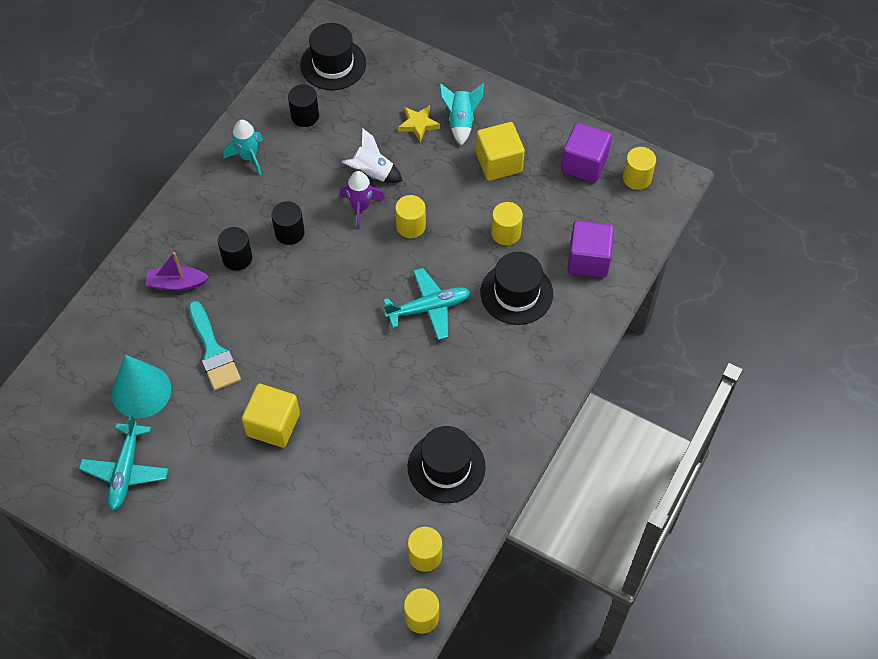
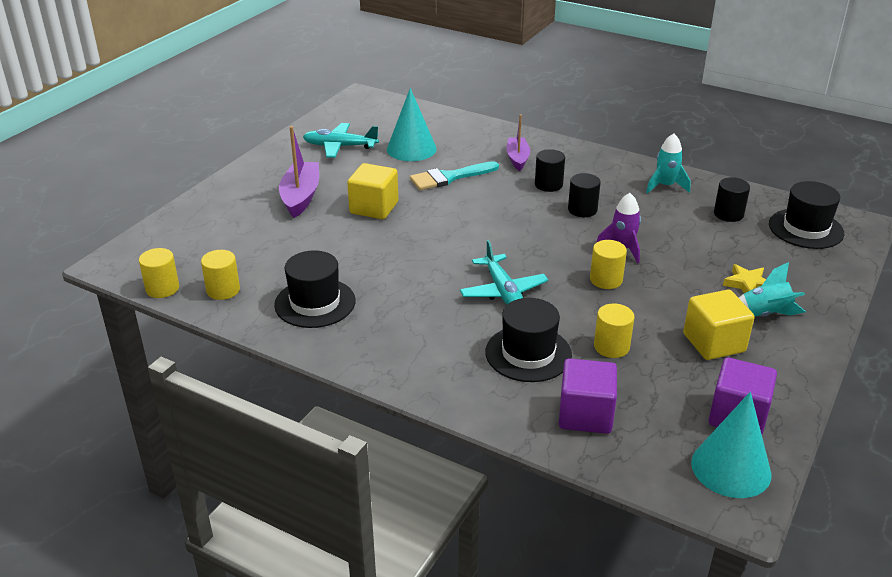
camera: 90 degrees right, 25 degrees down
(244, 502) = (300, 197): none -> purple boat
(372, 173) = (669, 255): white rocket -> none
(637, 178) = (731, 468): yellow cylinder -> turquoise cone

